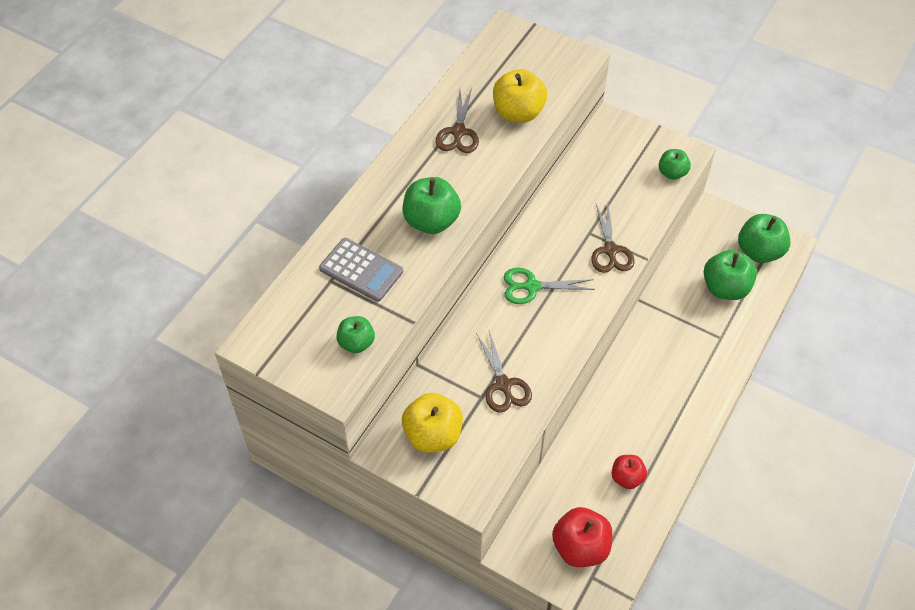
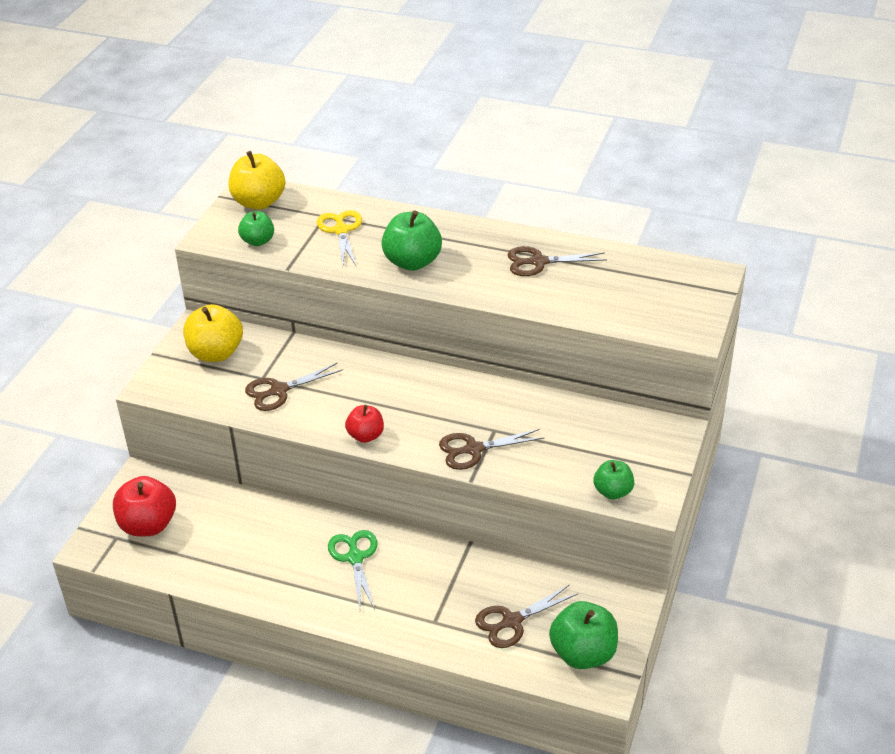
camera: 80 degrees right, 15 degrees down
(361, 270) = (341, 230): grey calculator -> yellow scissors
(518, 113) = (584, 298): yellow apple -> yellow apple (259, 202)
(531, 286) = (406, 395): green scissors -> green scissors (355, 558)
(627, 477) = (231, 553): red apple -> red apple (365, 436)
(725, 288) = (512, 621): green apple -> brown scissors

